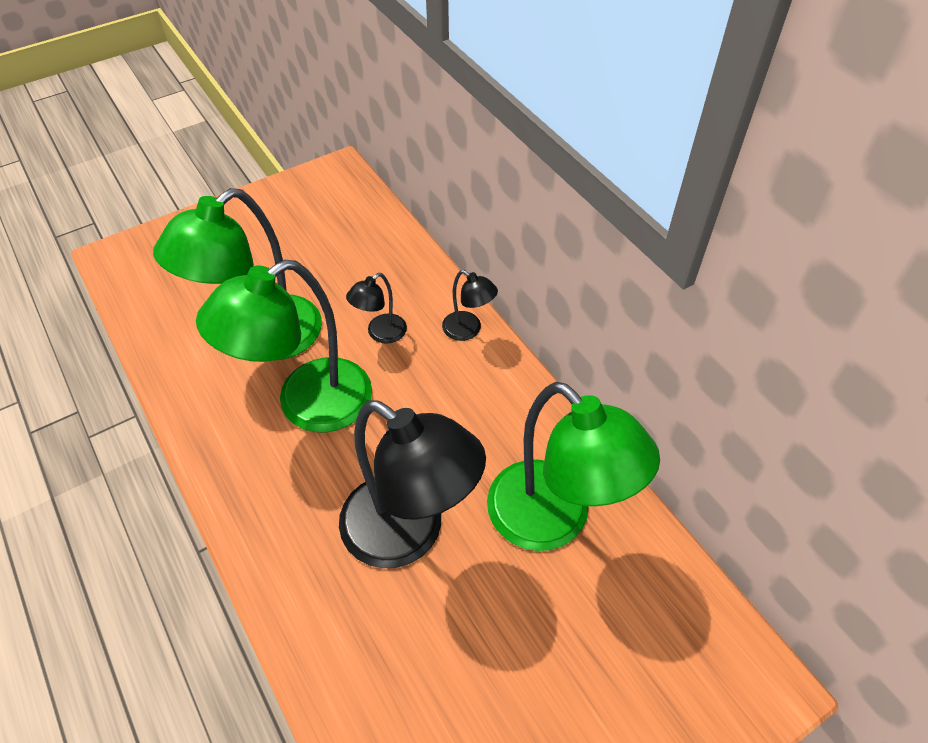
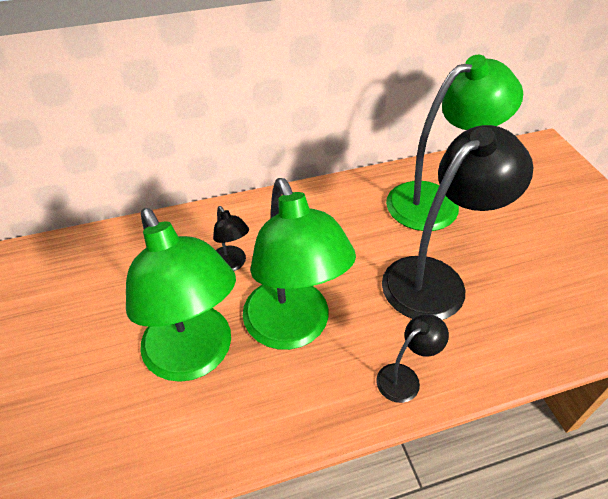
camera: 75 degrees left, 5 degrees down
(468, 330) = (253, 209): black lamp -> black lamp (405, 377)

